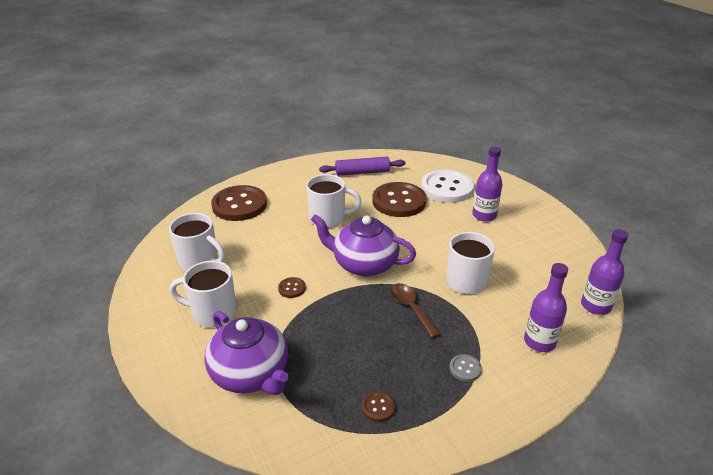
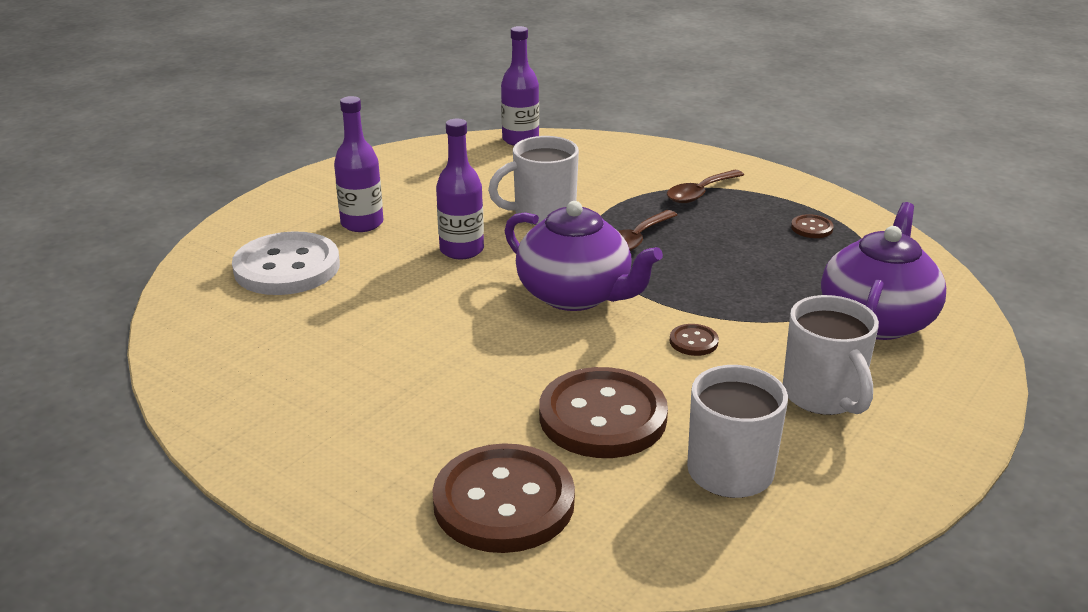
camera: 115 degrees left, 5 degrees down
(328, 218) = (473, 364): white mug -> none
(362, 172) = (265, 372): purple rolling pin -> none
(364, 264) = (575, 295): purple teapot -> purple teapot turned 45 degrees counterclockwise
(399, 201) = (363, 304): brown button -> brown button (602, 416)
(465, 368) = (700, 193): grey button -> brown spoon
(539, 342) = (613, 162): purple bottle -> purple bottle (461, 250)

